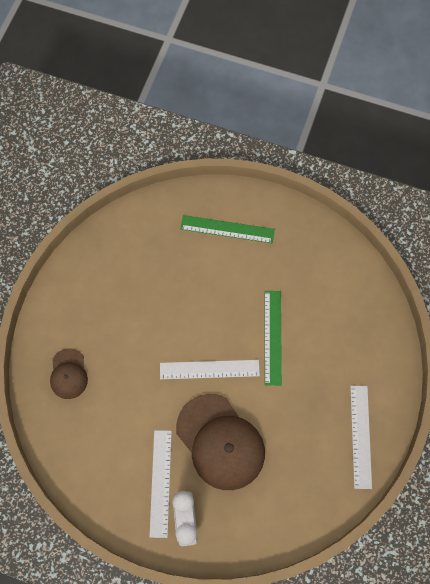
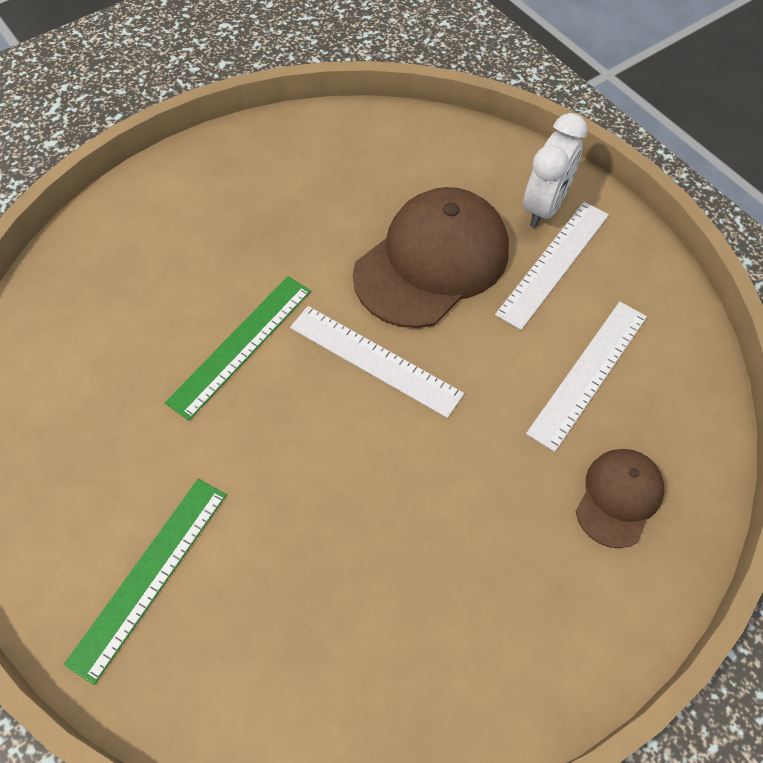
camera: 145 degrees left, 10 degrees down
(220, 442) = (432, 261): brown cap -> brown cap turned 45 degrees clockwise
(227, 229) = (149, 575): green ruler -> green ruler turned 75 degrees clockwise
(361, 436) = (241, 165): white ruler -> white ruler (588, 373)

